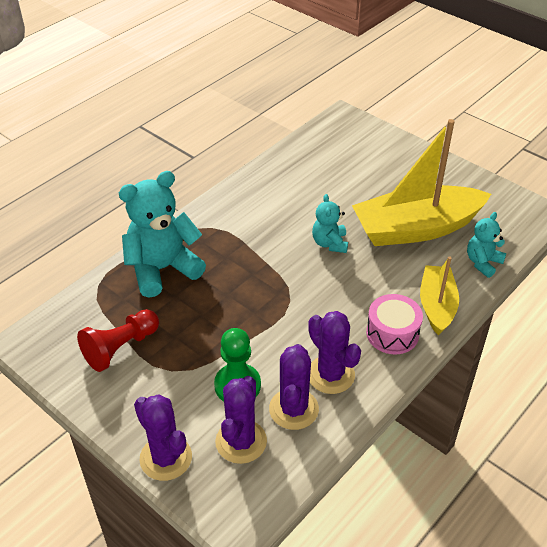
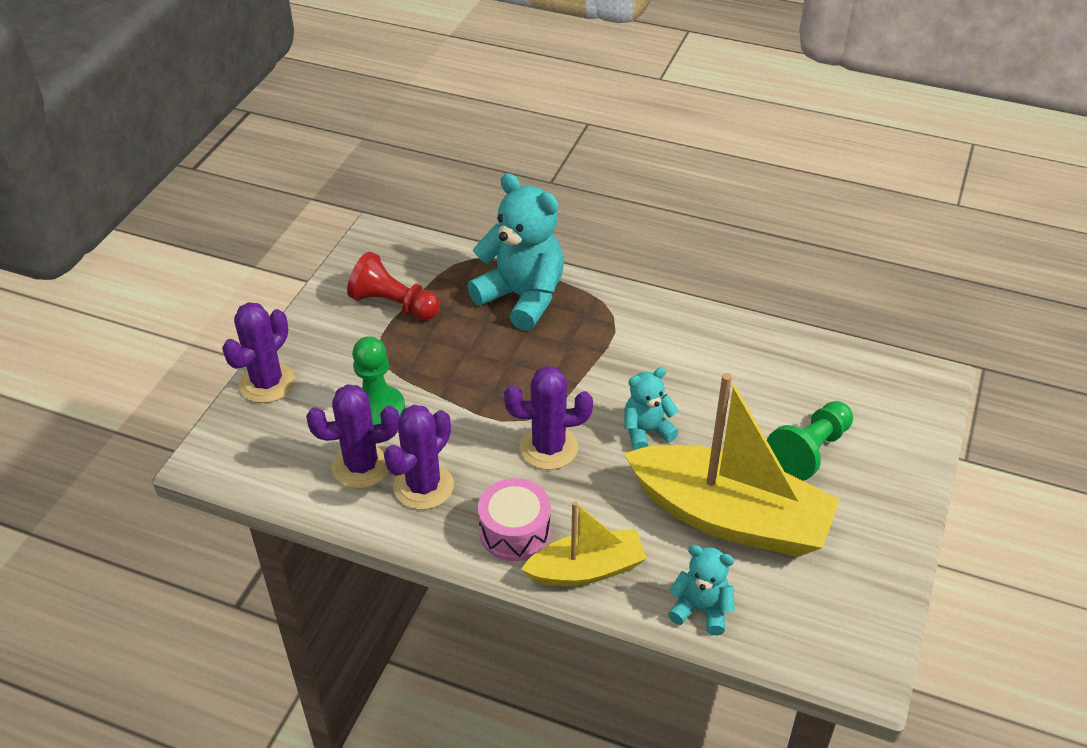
camera: 70 degrees right, 0 degrees up
(241, 441) = (304, 434): purple cactus -> purple cactus (548, 448)
(377, 179) = (809, 451): none -> green pawn
(416, 228) = (729, 517): yellow boat -> yellow boat turned 150 degrees clockwise

